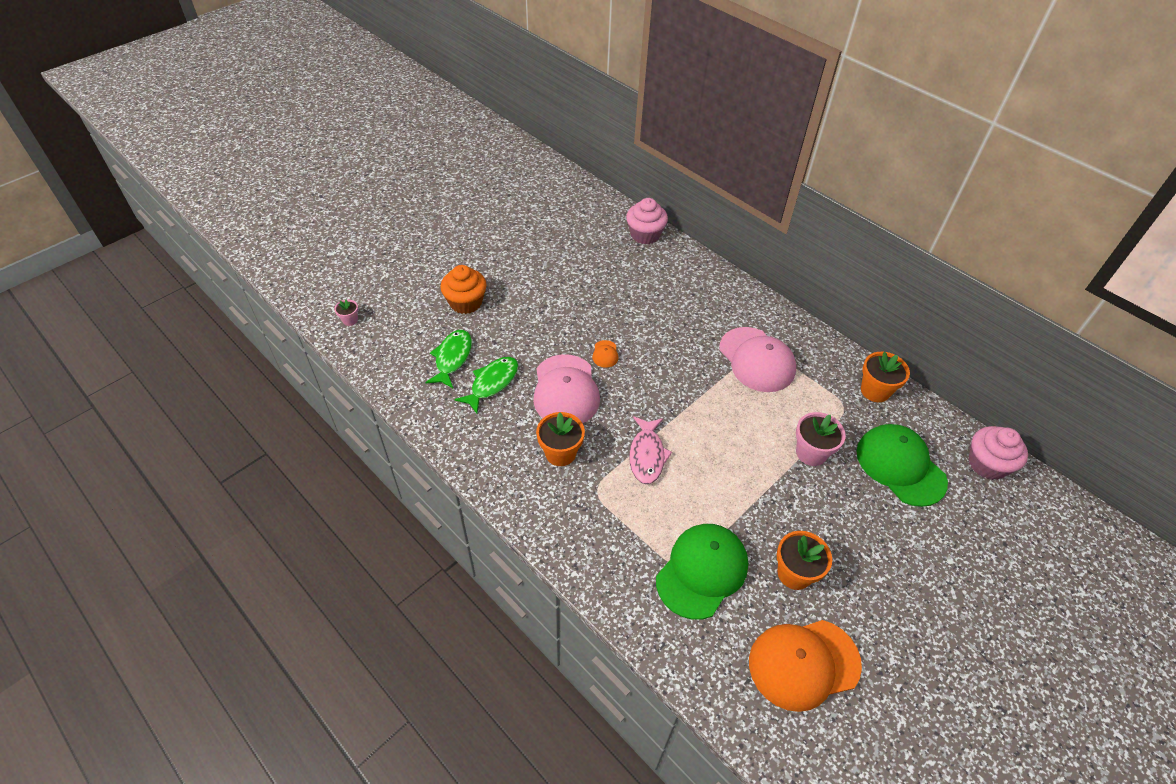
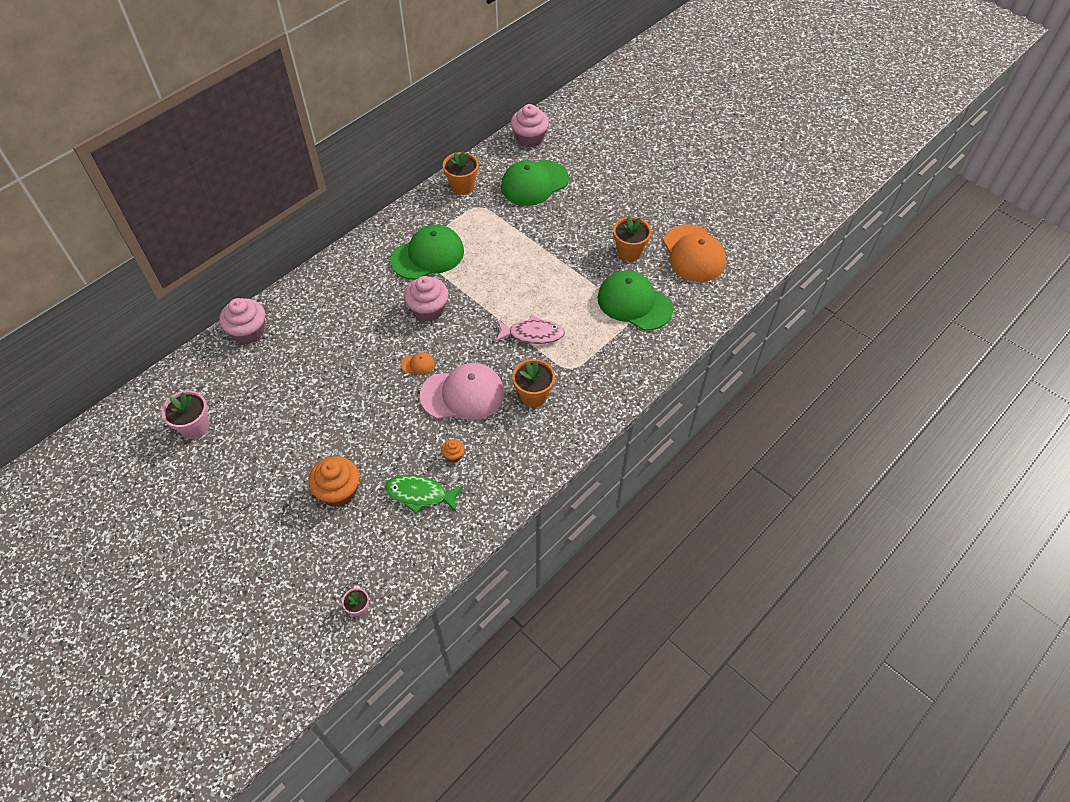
camera: 90 degrees left, 5 degrees up
(492, 383) = (453, 455): green fish -> orange cupcake
(678, 361) = (428, 309): none -> pink cupcake
(757, 360) = (427, 255): pink cap -> green cap
(811, 453) = (525, 231): pink flower pot -> pink flower pot (195, 427)

